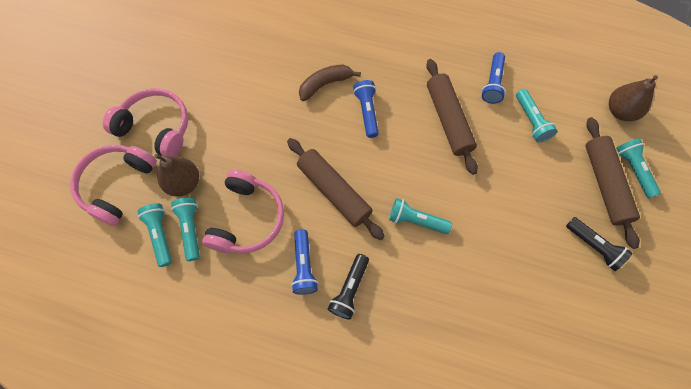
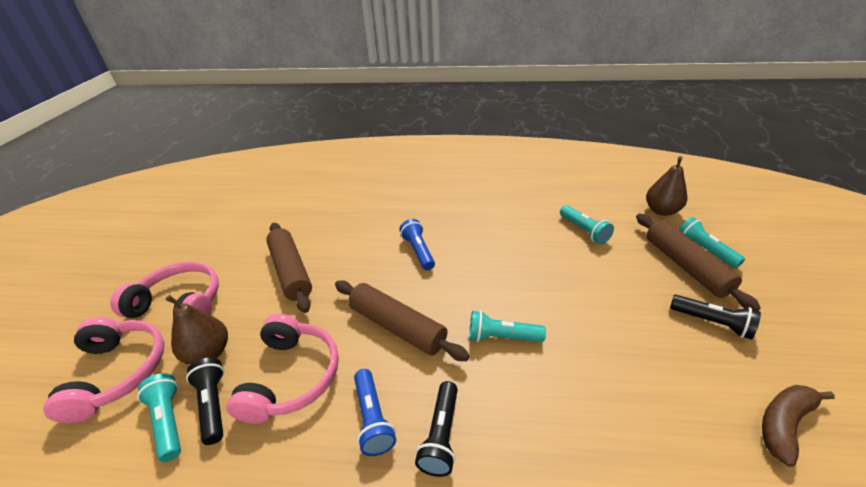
camera: 10 degrees left, 30 degrees down
(117, 185) = (118, 372): pink headphones -> pink headphones turned 150 degrees clockwise
(191, 229) = (213, 405): turquoise flashlight -> black flashlight
(325, 84) = (370, 237): brown banana -> brown banana (784, 424)
(448, 120) = (503, 243): brown rolling pin -> brown rolling pin (291, 271)
(492, 83) = (534, 211): blue flashlight -> none

